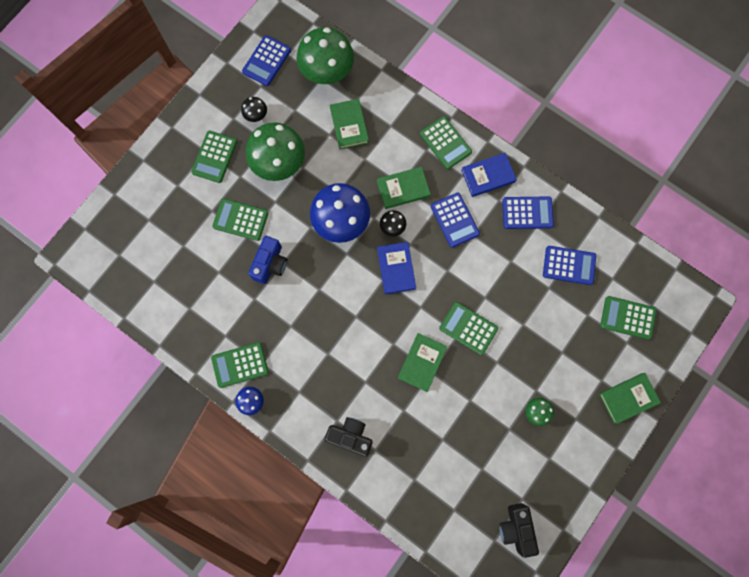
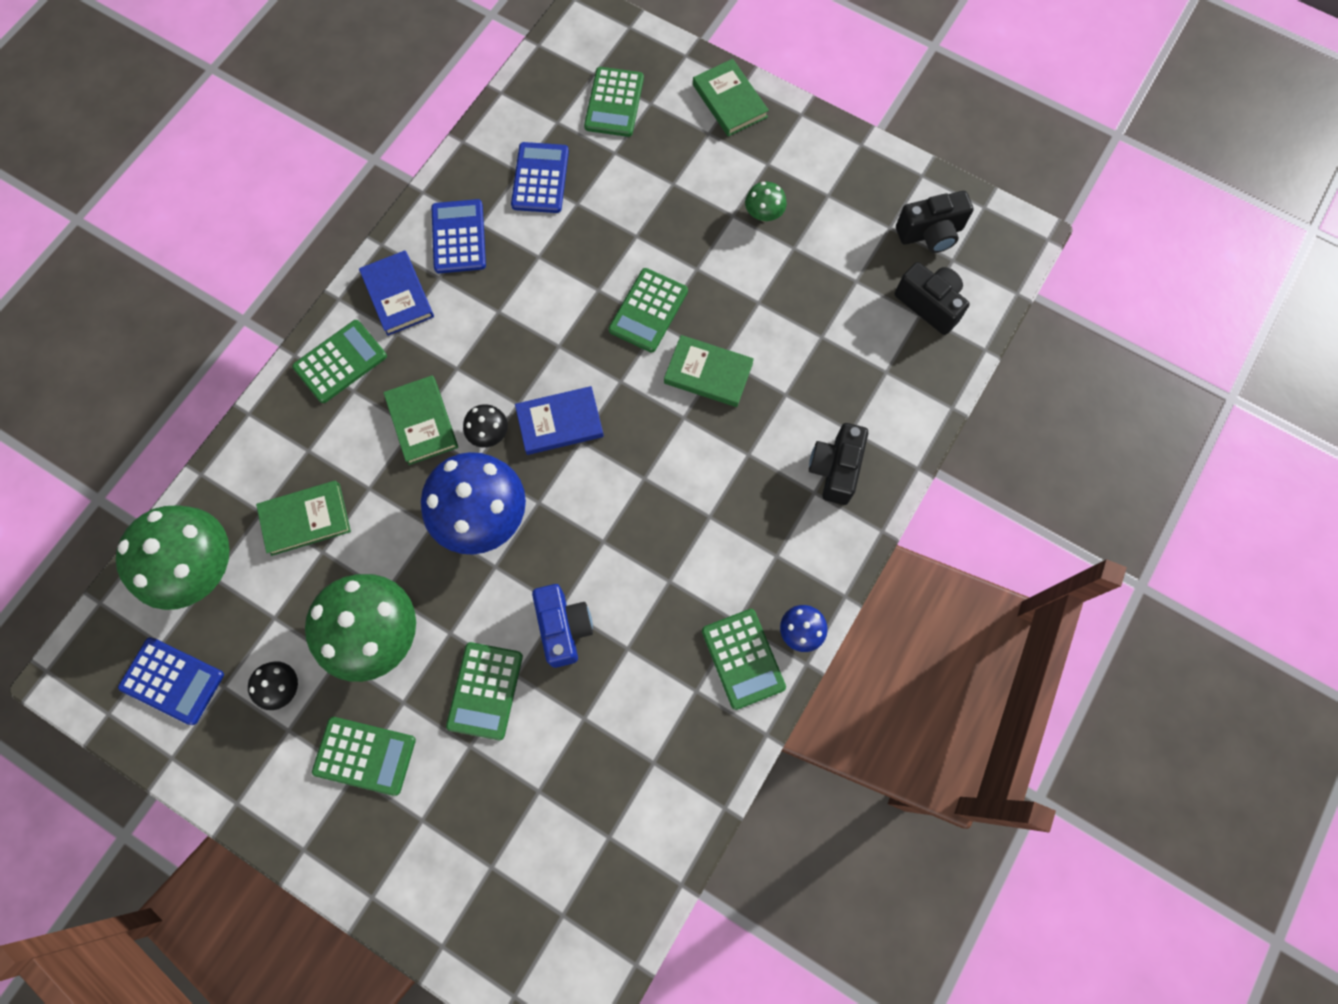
camera: 95 degrees left, 5 degrees down
(270, 264) = (564, 627): blue camera -> blue camera turned 60 degrees clockwise
(454, 220) = (474, 340): blue calculator -> none
(461, 518) = (929, 304): none -> black camera

